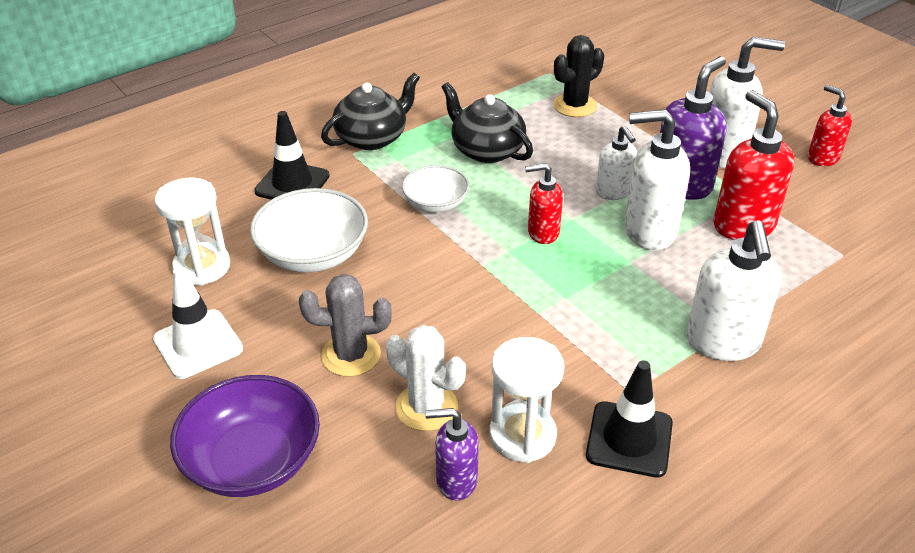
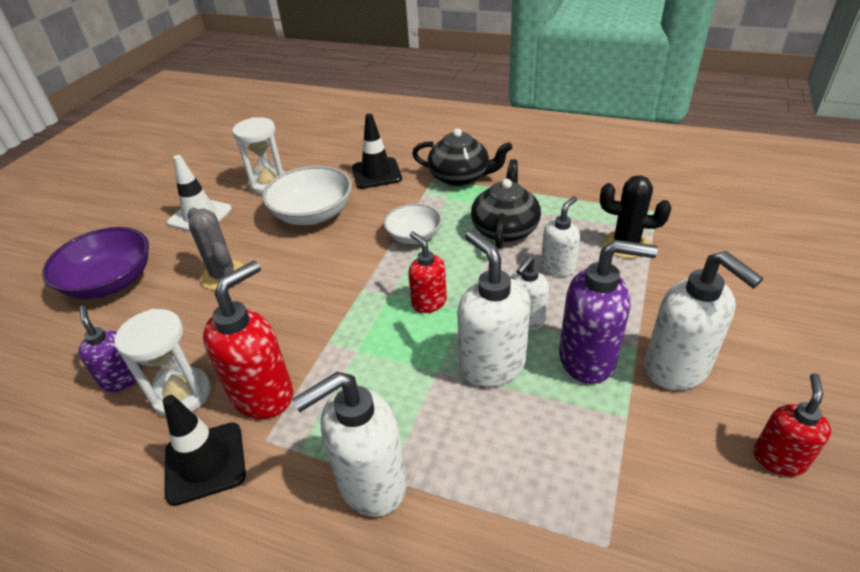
camera: 60 degrees right, 0 degrees up
(426, 407) = (189, 332): white cactus -> none
(567, 148) = (558, 267): none -> white soap dispenser
(743, 225) = (569, 431): red soap dispenser -> red soap dispenser (263, 394)

